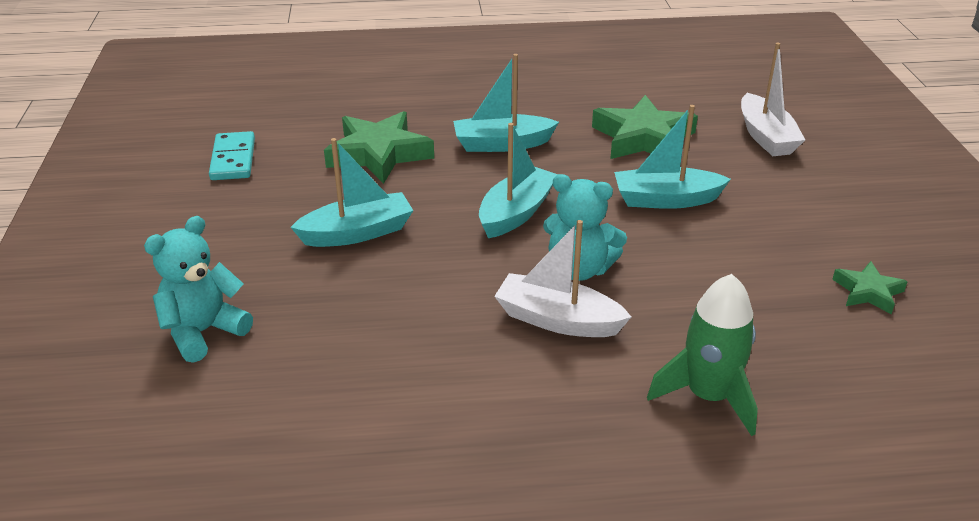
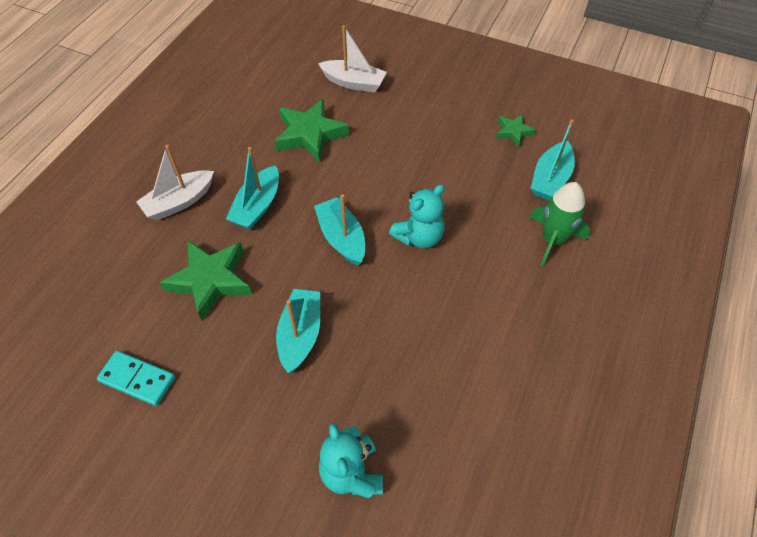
camera: 60 degrees left, 20 degrees up
(557, 320) = (457, 271): white boat -> white boat (179, 202)
(665, 200) = (381, 161): turquoise boat -> turquoise boat (550, 179)

